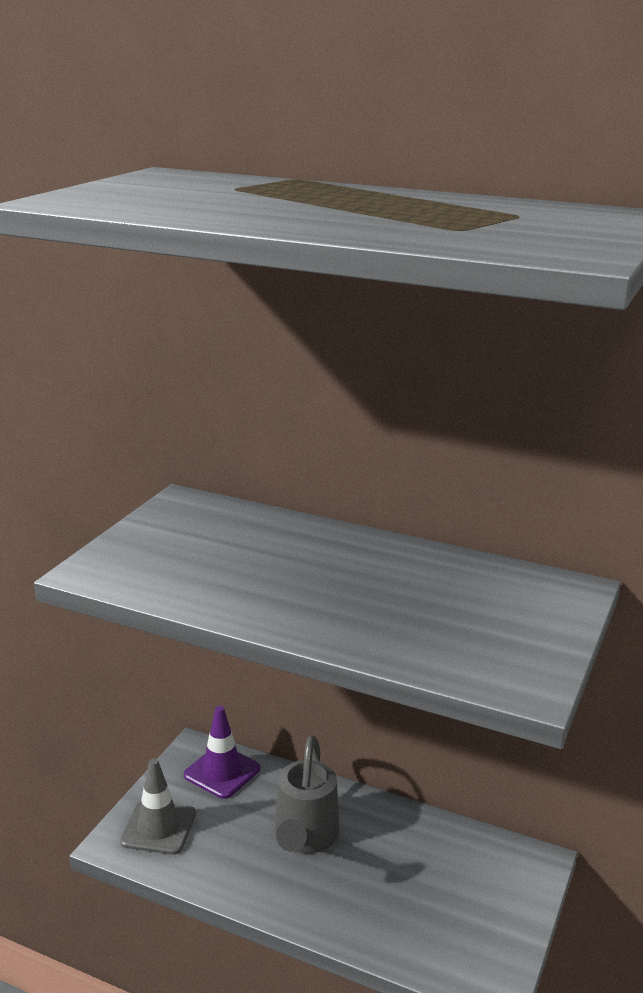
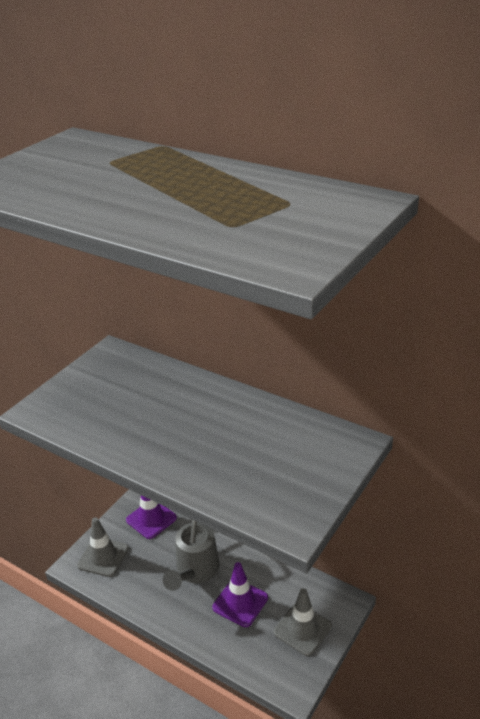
camera: 10 degrees right, 10 degrees up
(383, 874) = (240, 602): none -> purple traffic cone
(484, 903) = (302, 629): none -> grey traffic cone

